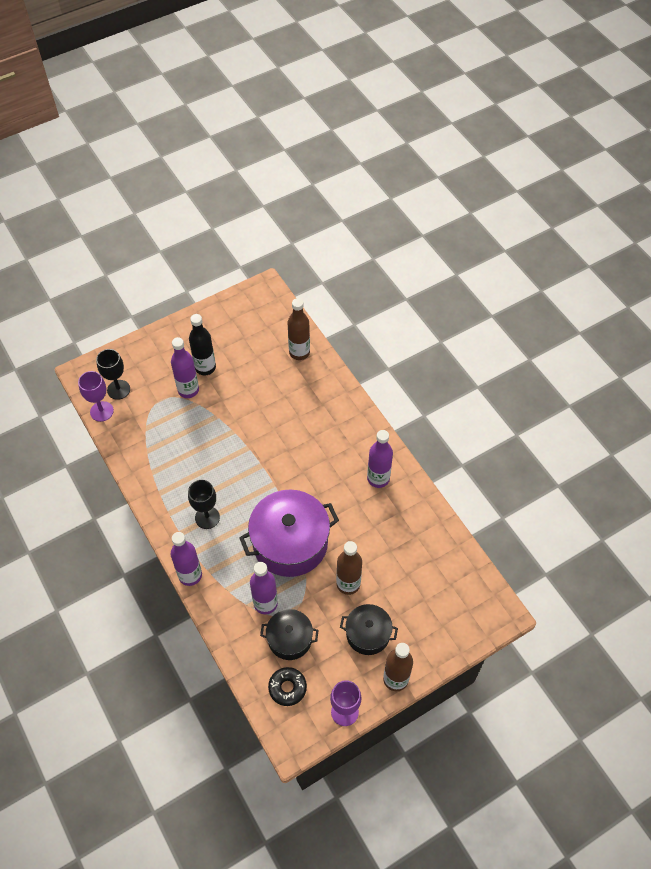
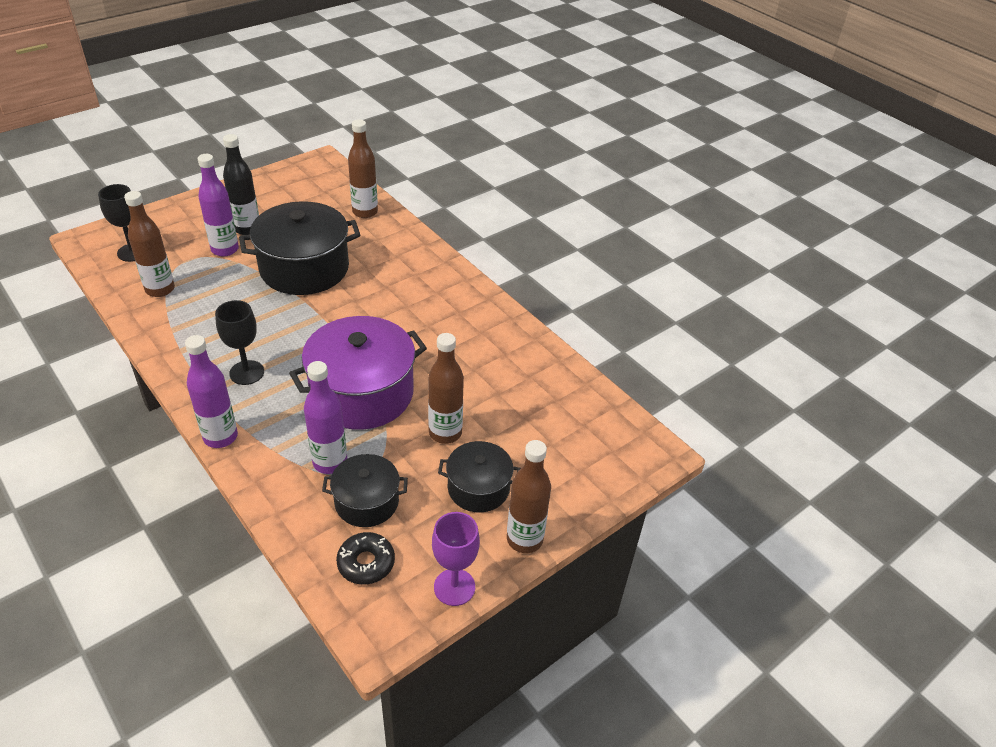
camera: 10 degrees left, 15 degrees down
(101, 411) = (108, 273): purple goblet -> none
(141, 430) = (160, 289): none -> brown bottle
(250, 414) = (304, 268): none -> black pot
(378, 478) = (473, 322): purple bottle -> none

